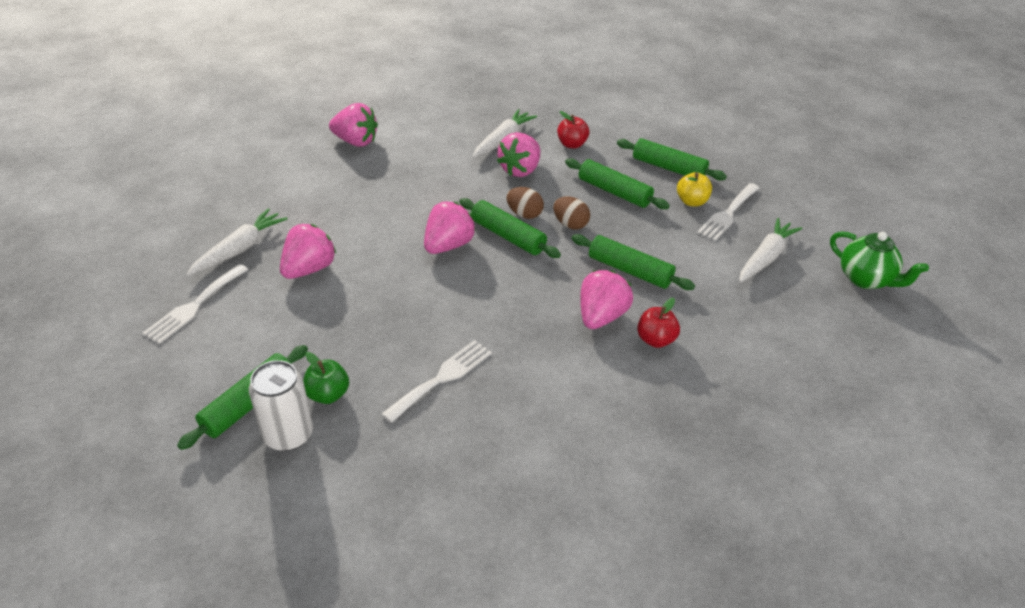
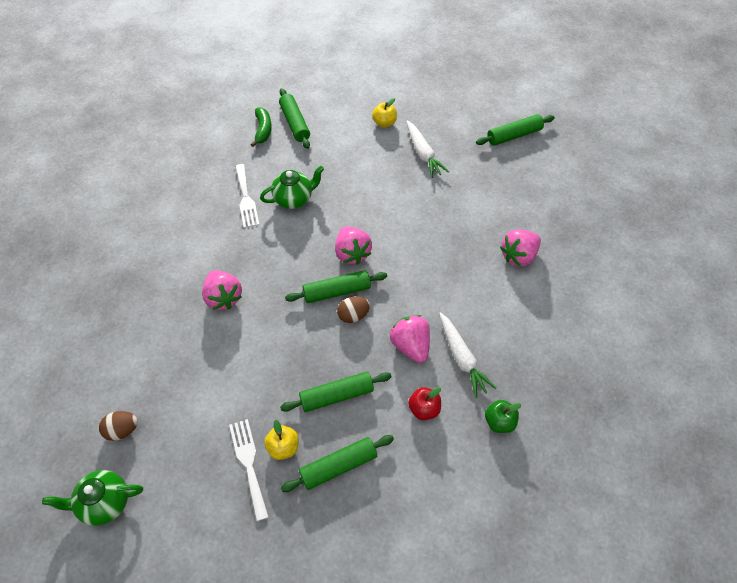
camera: 125 degrees right, 15 degrees up
(194, 306) = (384, 123): white fork -> yellow apple
(288, 435) = (263, 130): white can -> green banana
(309, 269) = (380, 177): pink strawberry -> none
(328, 394) = (275, 151): green apple -> green apple (499, 421)
(405, 330) = (294, 199): none -> green teapot
(570, 224) = (321, 337): brown egg -> brown egg (122, 430)
(629, 270) = (247, 342): green rolling pin -> green rolling pin (514, 135)
(655, 340) = (182, 313): red apple -> none
(765, 257) = (185, 447): white carrot -> none

